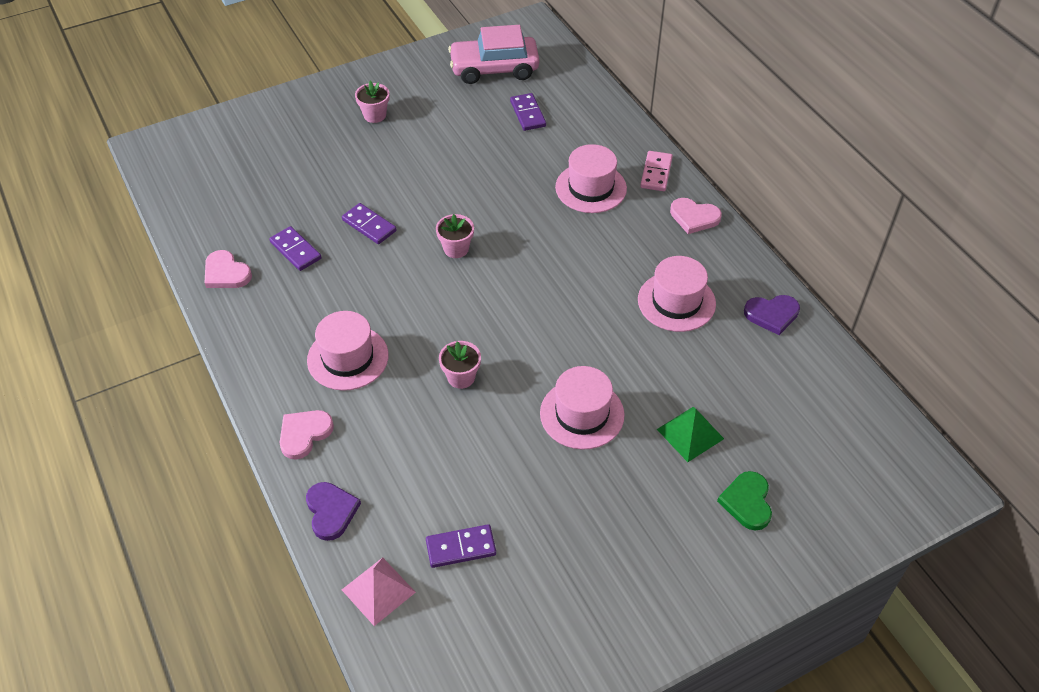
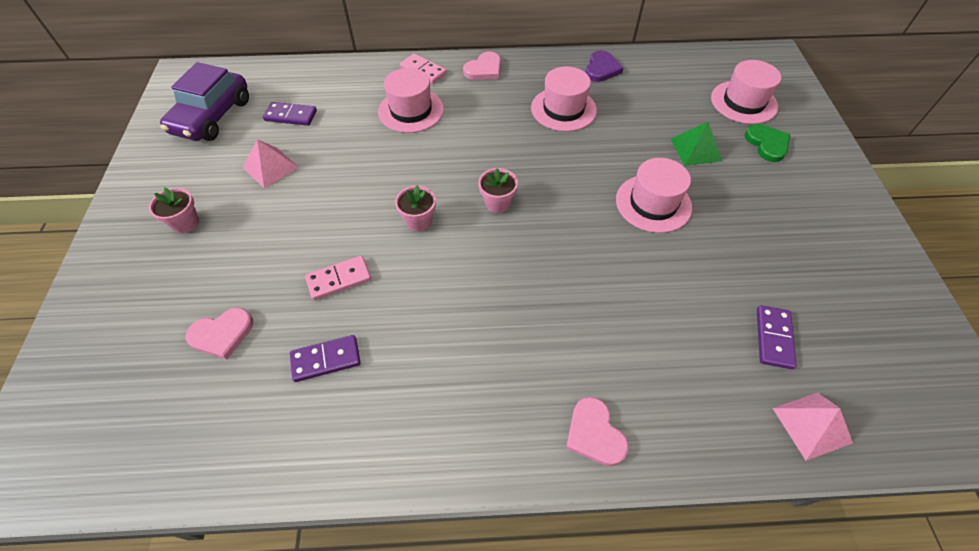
camera: 65 degrees left, 5 degrees up
(226, 273) = (310, 447): pink heart -> pink heart (222, 334)
(331, 511) = (705, 439): purple heart -> none
(348, 358) = (509, 357): pink hat -> pink hat (743, 102)
(369, 225) = (339, 279): purple domino -> pink domino
(460, 131) = (270, 167): none -> pink pyramid
(461, 377) = (578, 271): pink flower pot -> pink flower pot (497, 203)
(494, 69) = (212, 116): pink car -> purple car
(747, 502) = (767, 144): green heart -> green heart turned 135 degrees counterclockwise

